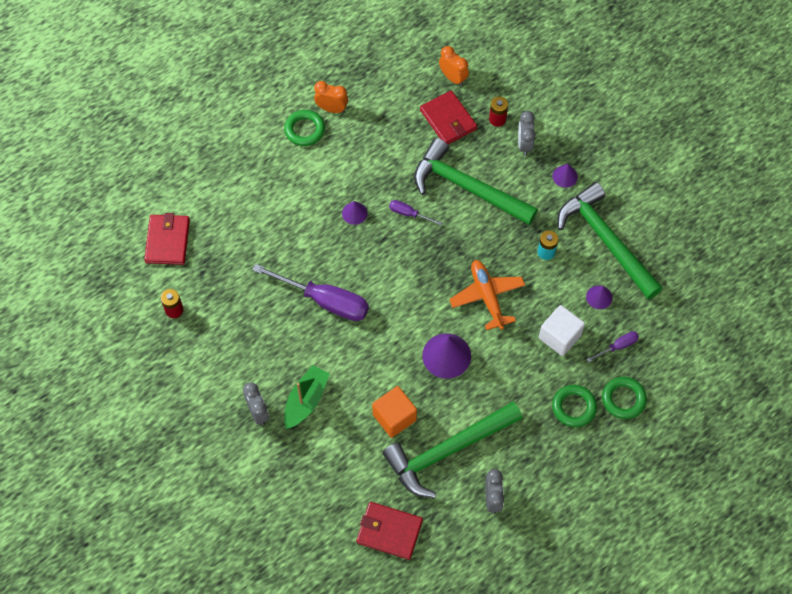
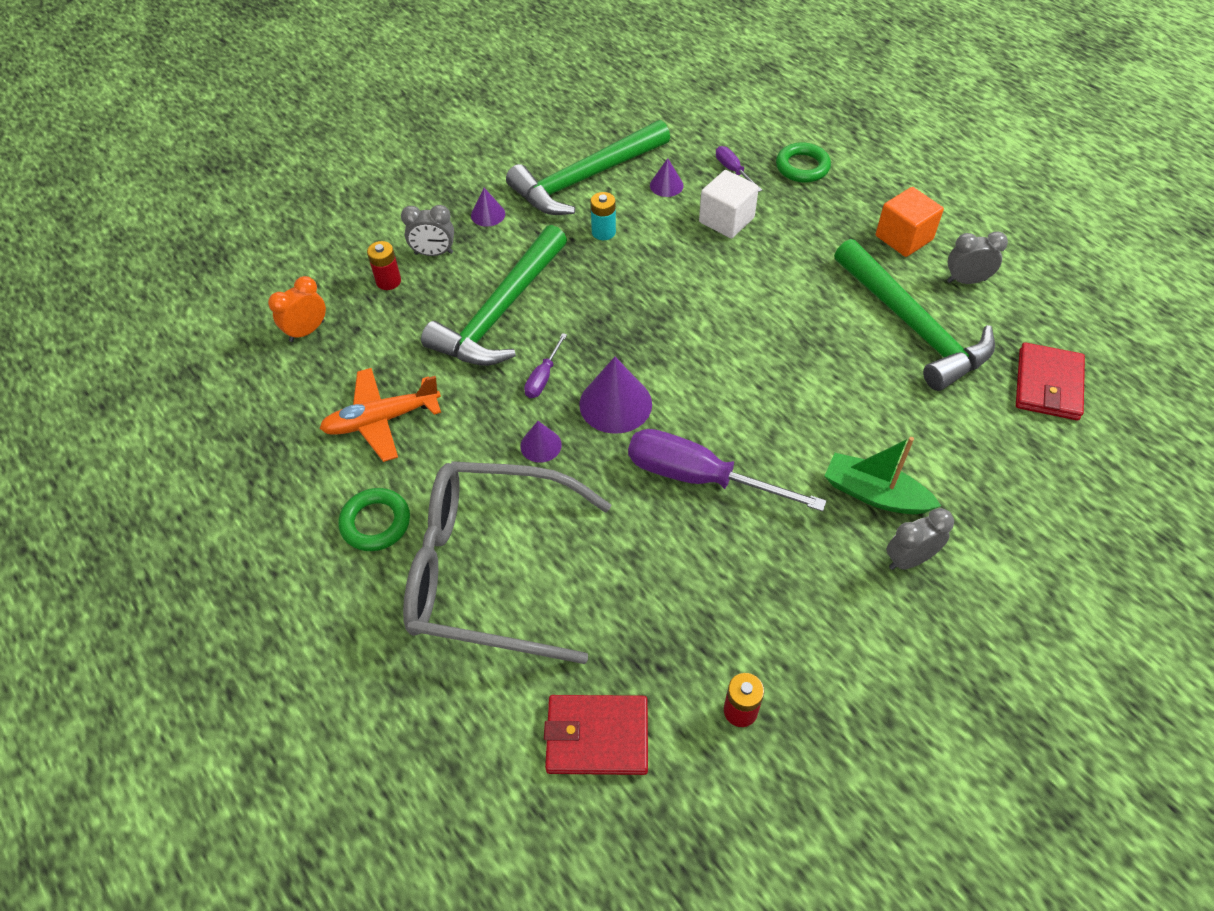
camera: 90 degrees left, 10 degrees down
(269, 187) = (487, 570): none -> grey glasses
(325, 301) = (699, 477): purple screwdriver -> purple screwdriver turned 90 degrees counterclockwise
(331, 109) = (338, 485): orange clock -> none
(394, 417) = (877, 384): orange cube -> orange cube (904, 238)
(446, 355) = (771, 329): purple cone -> purple cone (615, 404)
(448, 120) = (381, 335): red wallet -> none
(487, 297) = (675, 289): orange plane -> orange plane (382, 420)
(573, 407) = (822, 208): green ring -> none

